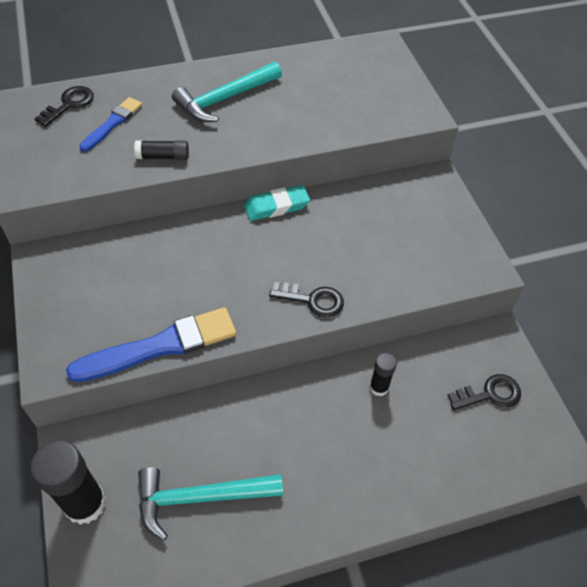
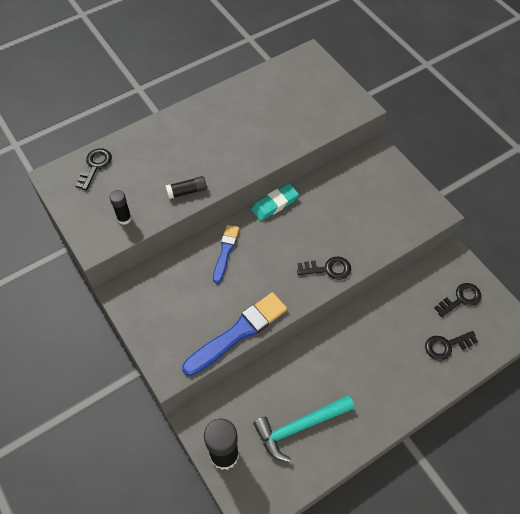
camera: 15 degrees left, 5 degrees up
(112, 123) = (136, 174): blue brush -> blue brush (225, 251)
(225, 99) = (211, 131): turquoise hammer -> none
(379, 387) = (387, 316): black glue stick -> black glue stick (124, 218)
(447, 450) = (446, 346): none -> black key

